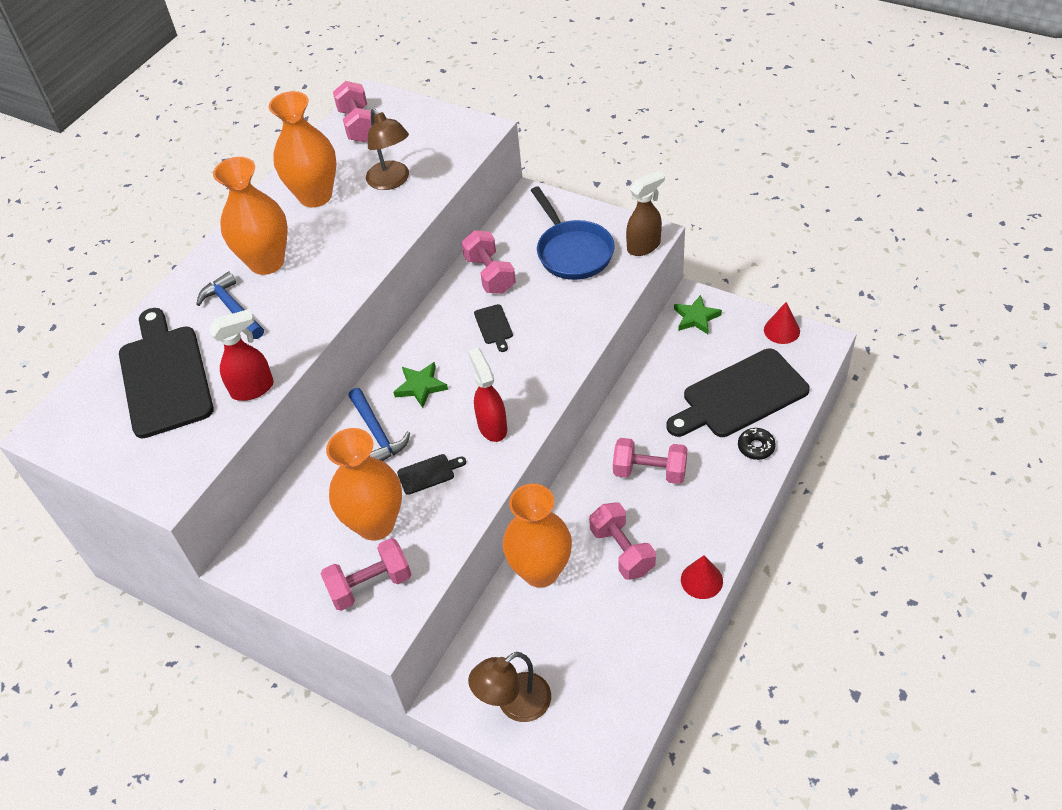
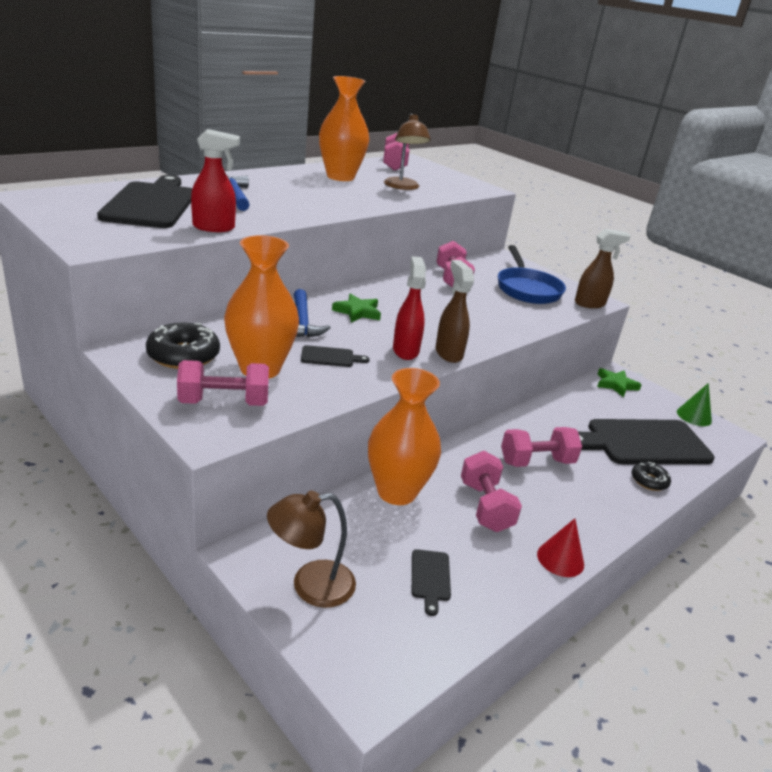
camera: 10 degrees right, 20 degrees down
(267, 262) = (280, 187): orange vase -> none
(298, 540) = (183, 355): none -> black donut
(494, 326) = (440, 303): black cutting board -> black cutting board (430, 578)
(533, 409) = (448, 353): none -> brown spray bottle
(649, 472) = (536, 462): pink dumbbell -> pink dumbbell turned 45 degrees counterclockwise
(781, 330) = (694, 416): red cone -> green cone

